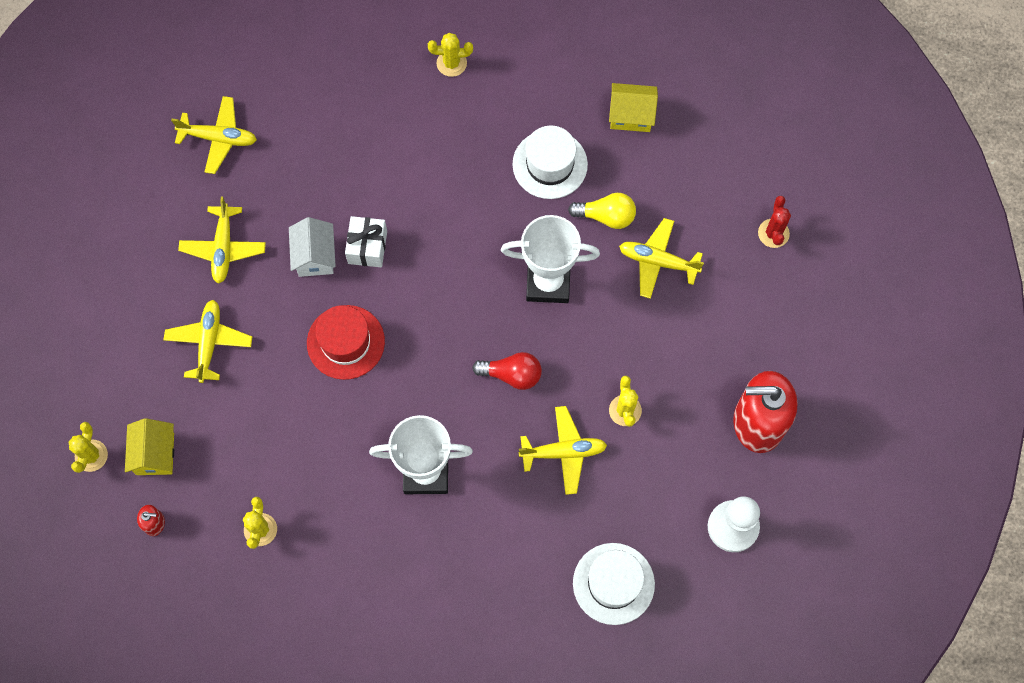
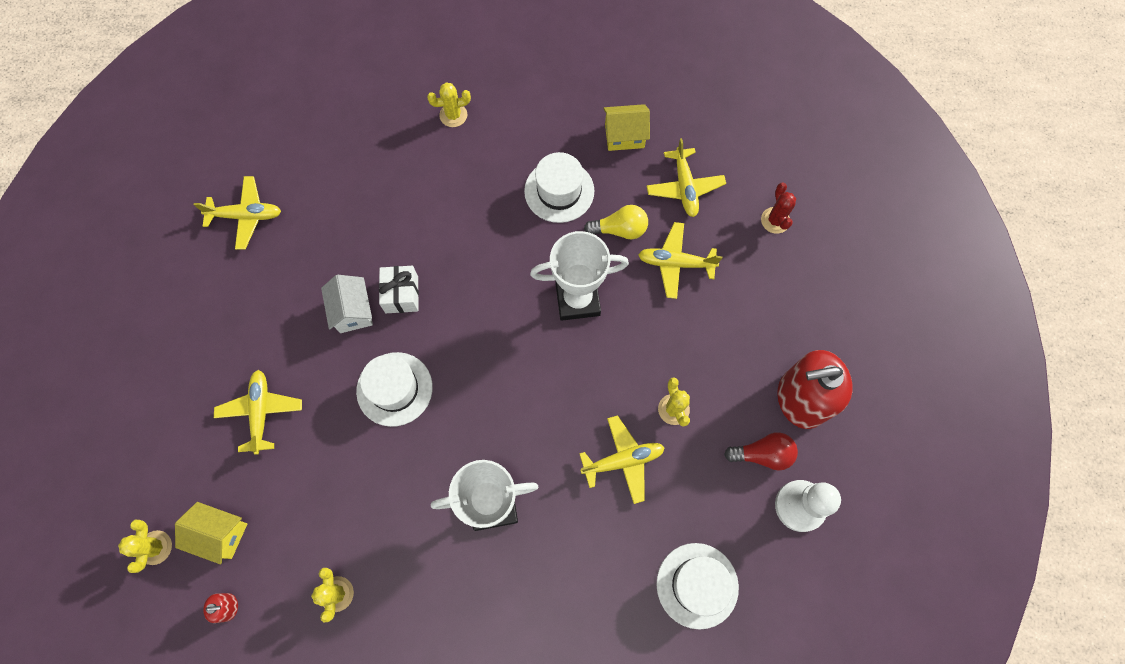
camera: 10 degrees left, 0 degrees up
(155, 454) = (220, 534): yellow house -> yellow house turned 60 degrees counterclockwise
(223, 248) = (263, 318): yellow plane -> yellow plane (684, 187)
(345, 342) = (394, 389): red hat -> white hat
(512, 374) = (559, 393): red light bulb -> red light bulb (762, 454)

